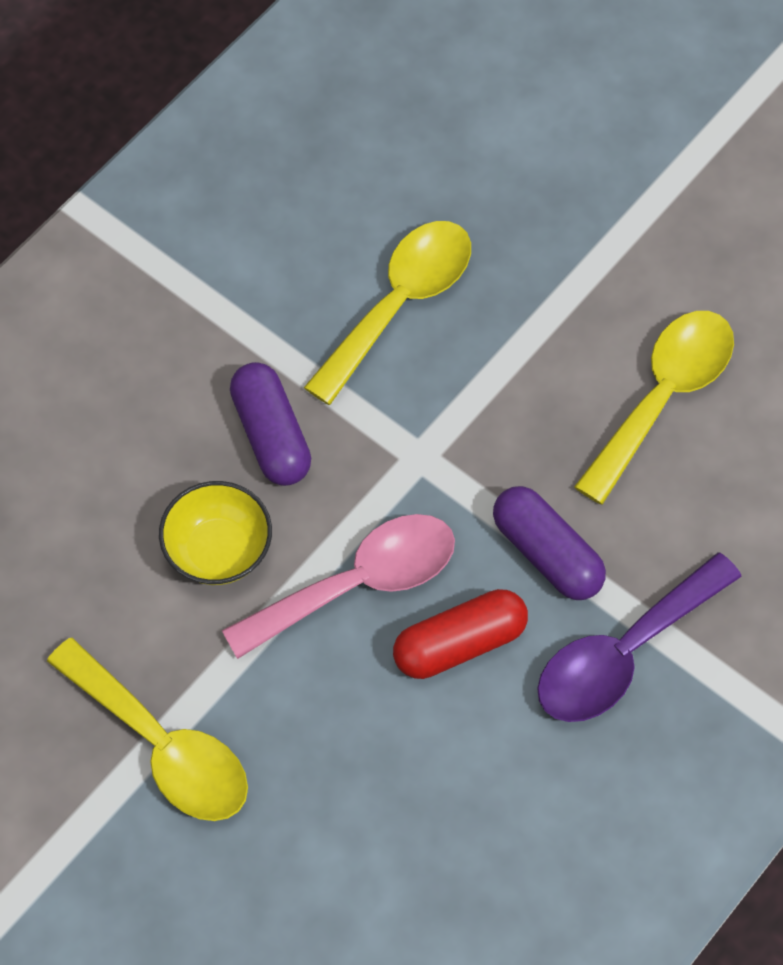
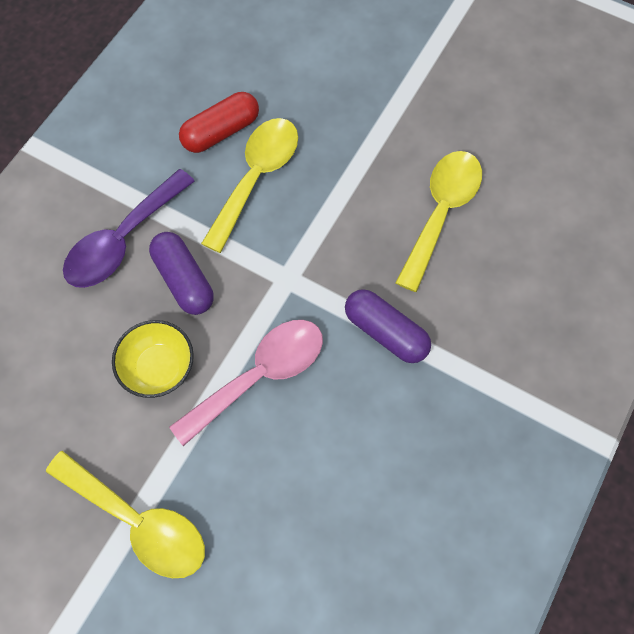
camera: 10 degrees left, 5 degrees up
(460, 644) = (338, 407): red capsule -> red capsule (221, 132)
(623, 653) = (451, 394): purple spoon -> purple spoon (123, 240)

